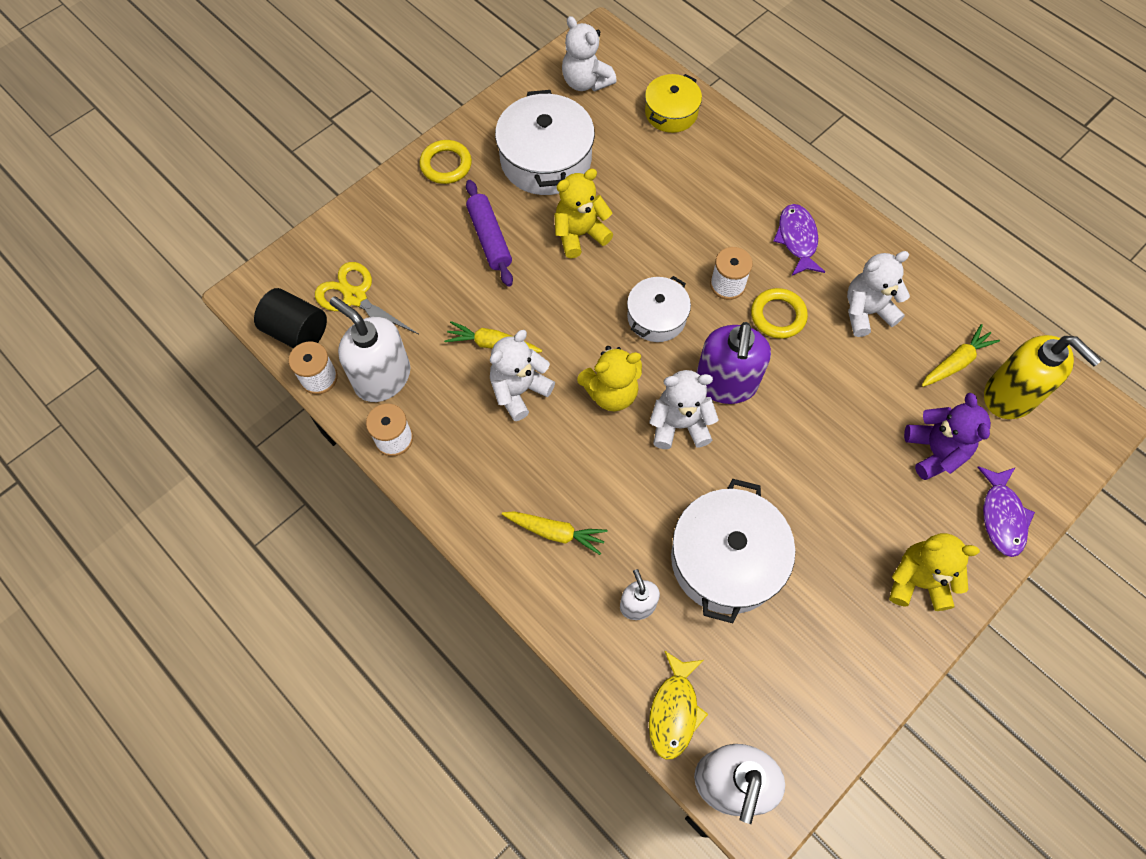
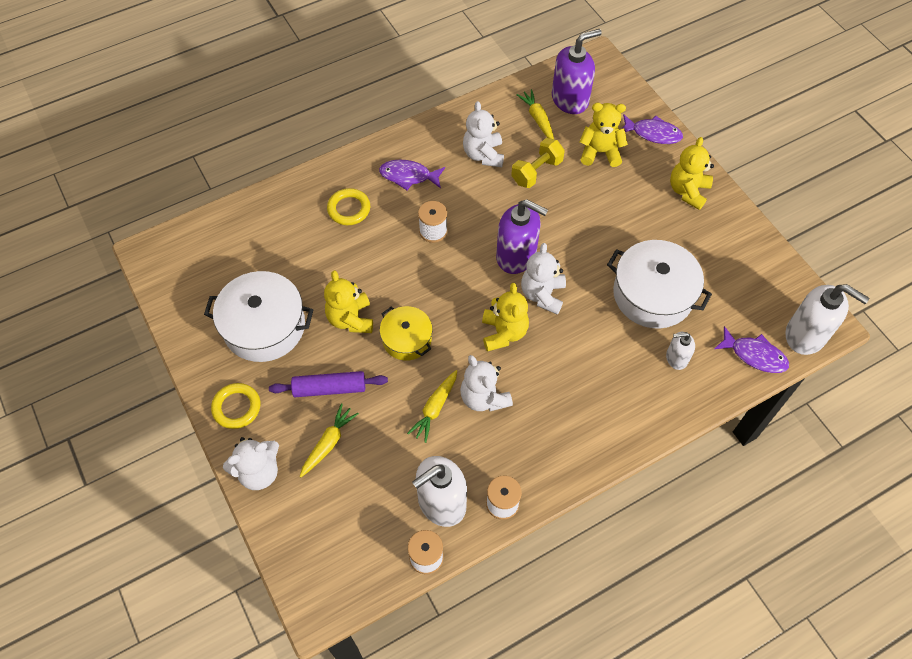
camera: 75 degrees left, 5 degrees down
(297, 331) = (372, 569): black cylinder -> none
(355, 297) = (352, 512): yellow scissors -> none
(555, 532) = (610, 399): yellow carrot -> yellow carrot (328, 443)
(585, 82) = (194, 276): white teddy bear -> white teddy bear (259, 472)
(656, 317) = (446, 285): white pot -> none
(671, 112) = (255, 223): yellow pot -> yellow pot (407, 339)
(674, 711) = (754, 355): yellow fish -> purple fish
(778, 316) = (470, 207): yellow ring -> yellow ring (349, 209)
(866, 379) = (536, 171): none -> yellow dumbbell
(934, 451) = (600, 152): purple teddy bear -> yellow teddy bear
(1010, 396) = (570, 99): yellow soap dispenser -> purple soap dispenser

